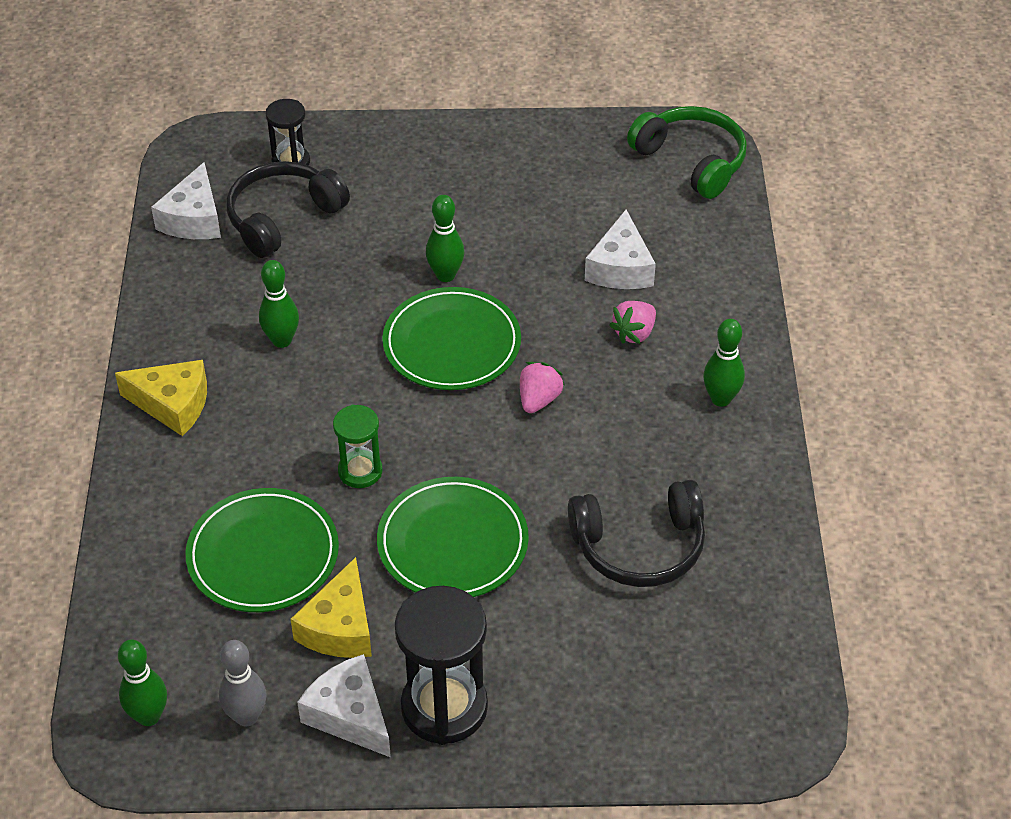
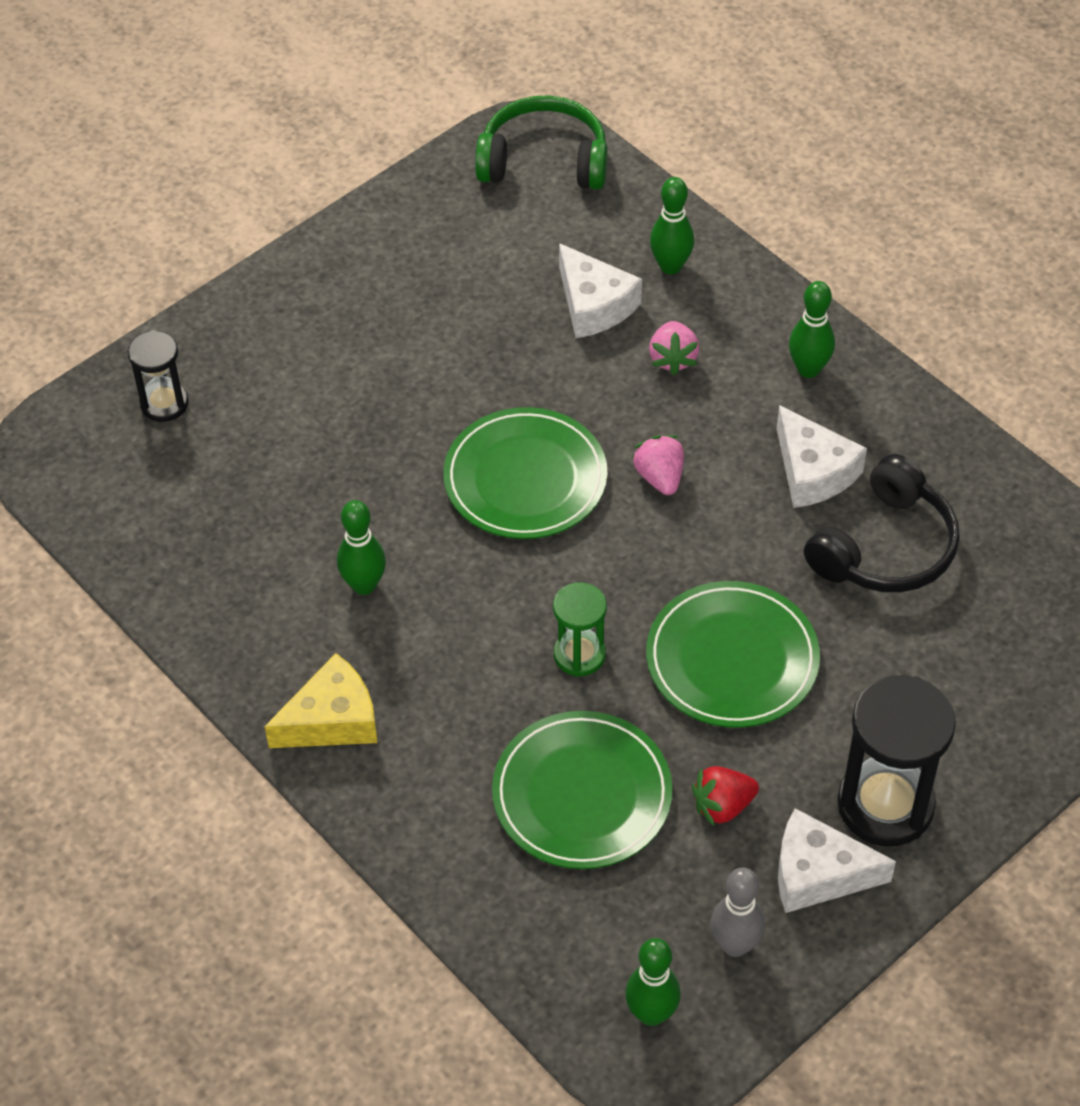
camera: 40 degrees left, 5 degrees up
(194, 219) = (133, 525): white cheese -> white cheese (813, 472)
(282, 217) = (222, 465): black headphones -> none
(340, 627) = (723, 806): yellow cheese -> red strawberry
(445, 275) = (445, 417): green bowling pin -> green bowling pin (670, 266)

